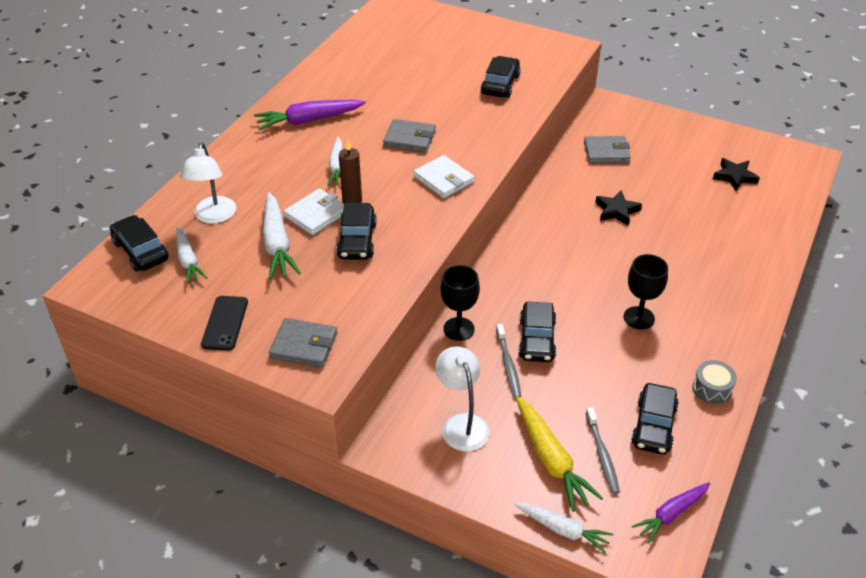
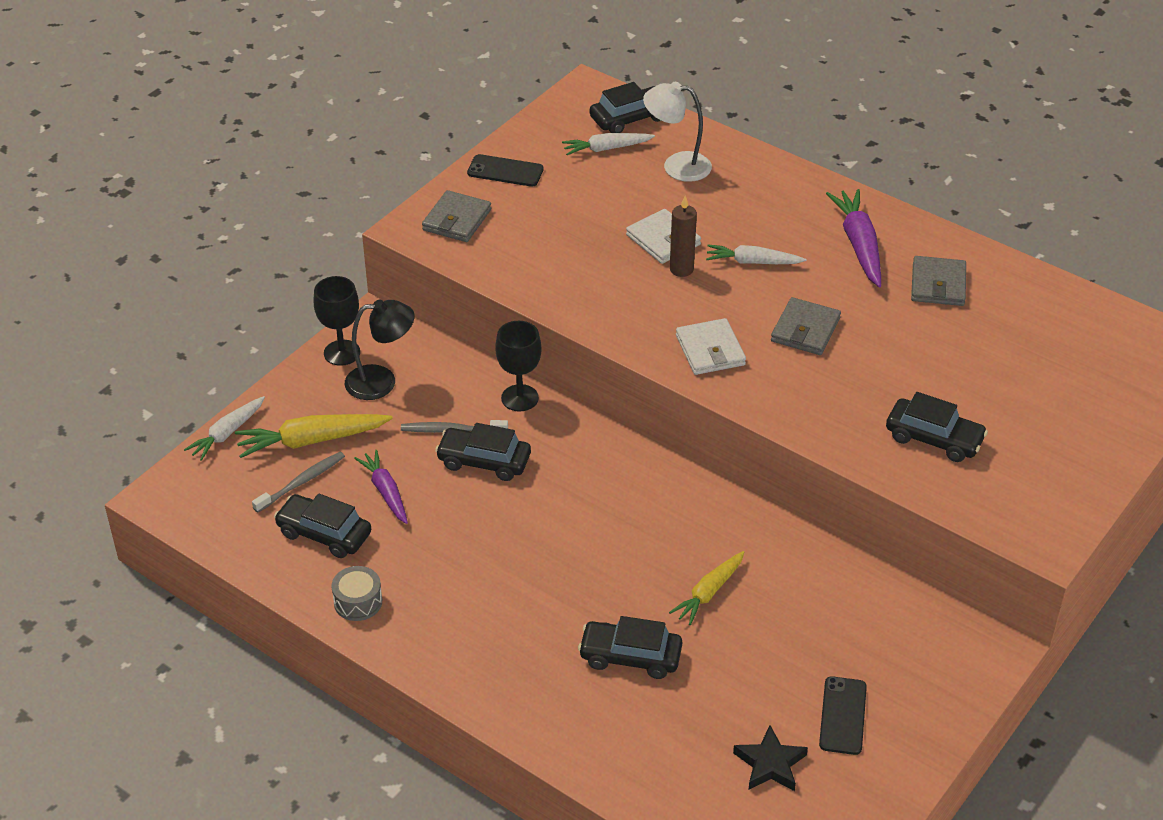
camera: 100 degrees right, 0 degrees up
(277, 244) = (618, 209): white carrot -> none
(357, 240) = (609, 267): black car -> black car (630, 657)
(444, 179) = (710, 350): white wallet -> white wallet turned 75 degrees counterclockwise
(462, 424) = (381, 381): white lamp -> black lamp
(602, 455) = (302, 482): grey toothbrush -> grey toothbrush turned 135 degrees clockwise
(606, 152) = (854, 614): grey wallet -> grey wallet (938, 284)
(616, 211) = (709, 593): black star -> yellow carrot
(639, 318) = (493, 563): black goblet -> black goblet (342, 353)
(671, 514) = (210, 518): purple carrot -> purple carrot (385, 492)
(684, 153) = (842, 716): none -> black phone

